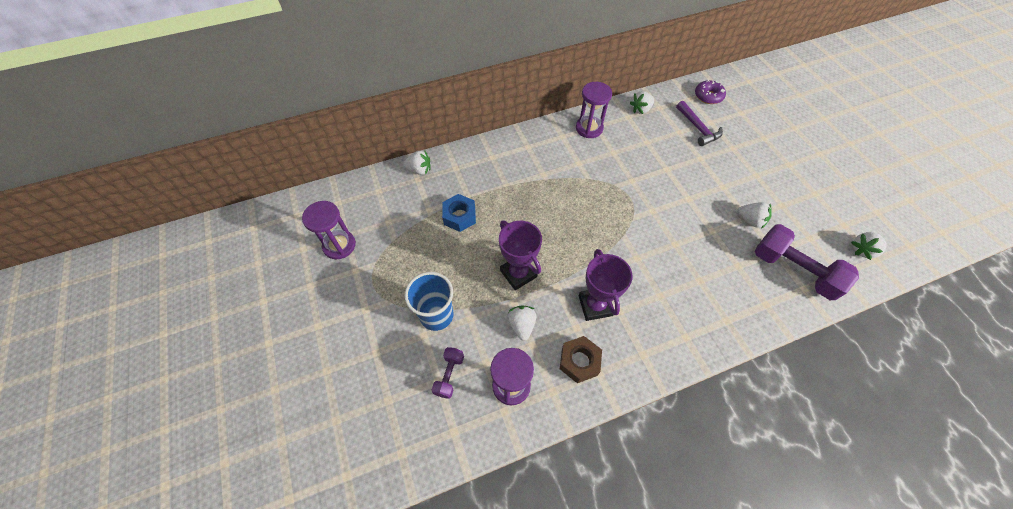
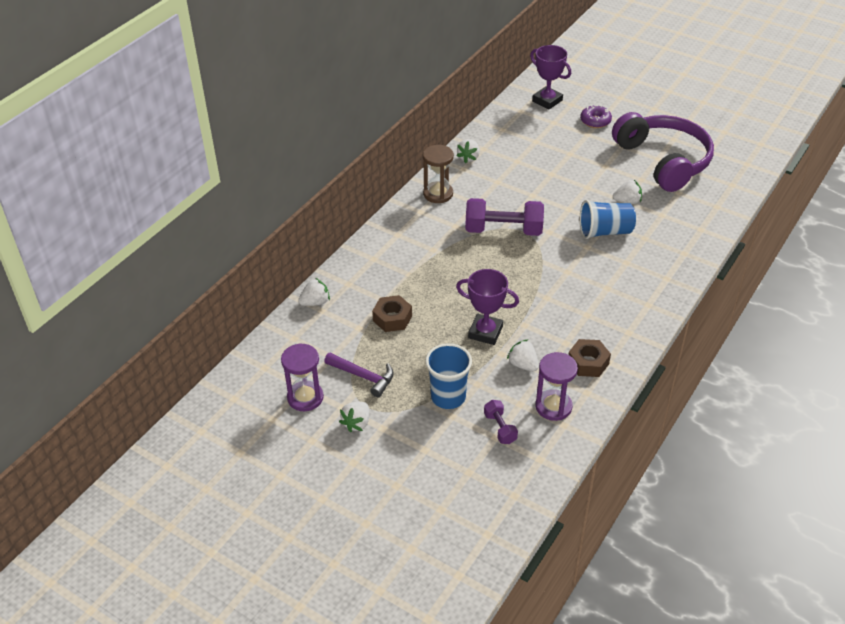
camera: 35 degrees left, 15 degrees down
(459, 216) = (392, 318): blue nut -> brown nut
(589, 128) = (438, 194): purple hourglass -> brown hourglass
(595, 305) = (566, 320): purple trophy -> purple trophy (547, 101)
(698, 128) = (529, 151): purple hammer -> purple hammer (363, 376)
(704, 238) = (605, 231): none -> blue cup
(708, 96) = (516, 121): purple donut -> purple donut (595, 121)
(793, 270) = (684, 221): purple dumbbell -> purple dumbbell (503, 230)
(820, 198) = (664, 161): none -> purple headphones
(862, 250) = (719, 183): white strawberry -> white strawberry (357, 423)

